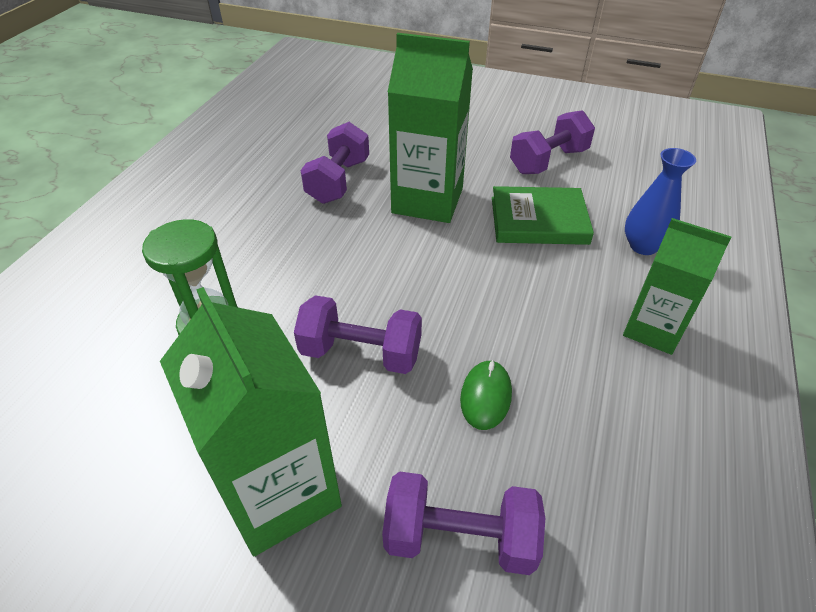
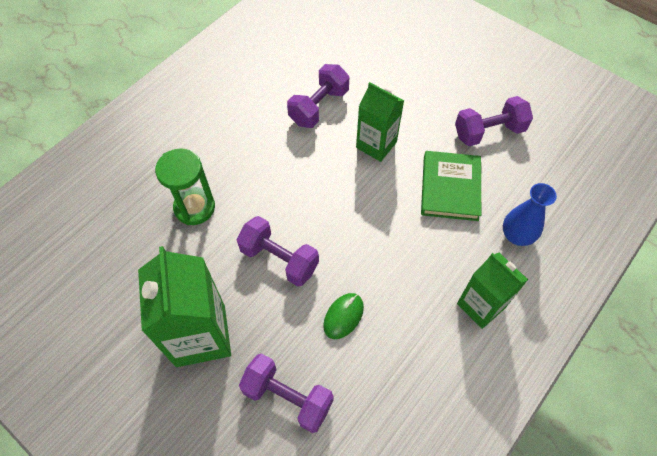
camera: 20 degrees right, 15 degrees up
(427, 200) = (376, 145): green carton -> green carton, size x0.65
(538, 220) = (450, 188): green book -> green book turned 75 degrees clockwise

